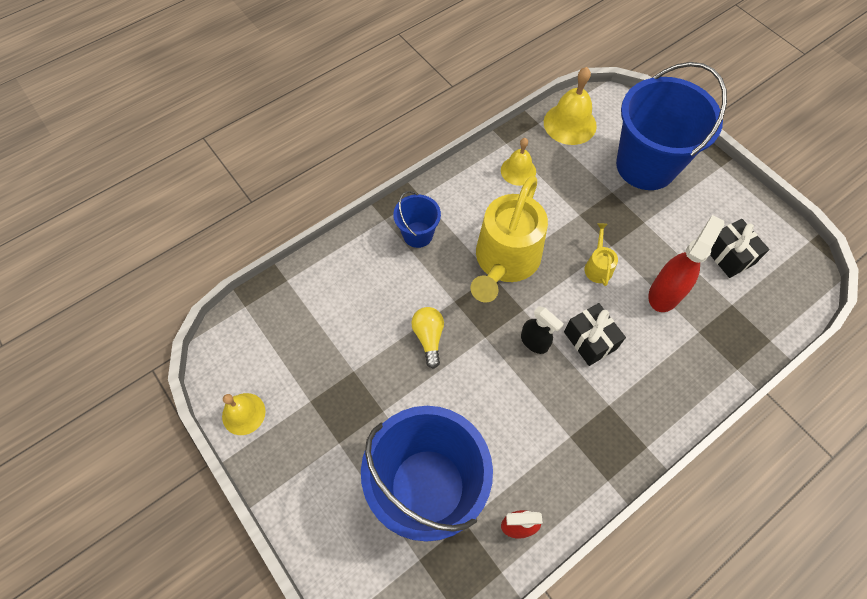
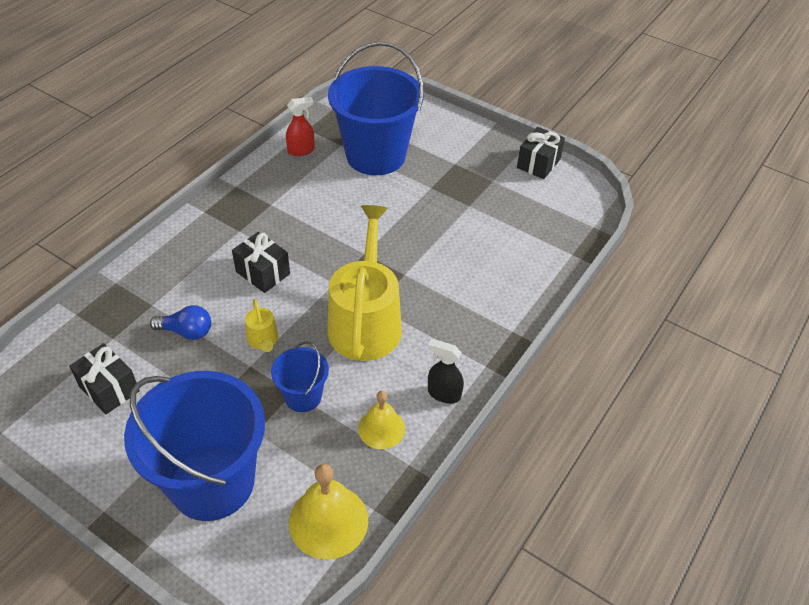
camera: 160 degrees right, 15 degrees down
(243, 413) = (538, 163): yellow bell -> black gift
(418, 234) = (469, 324): blue bucket -> blue bucket (303, 396)
(429, 337) = (416, 241): yellow light bulb -> none
(534, 342) = (316, 259): black spray bottle -> black spray bottle (443, 393)
(665, 293) = (187, 331): red spray bottle -> blue light bulb

